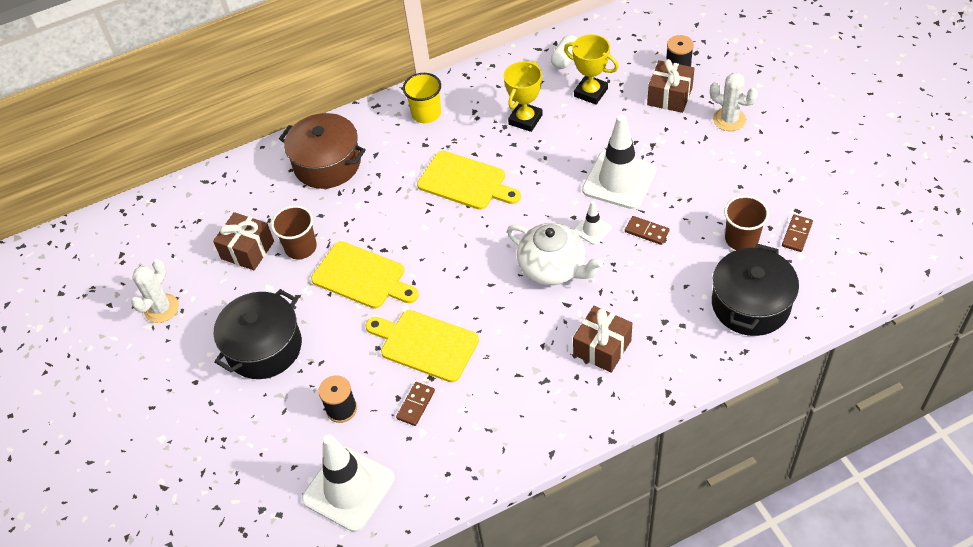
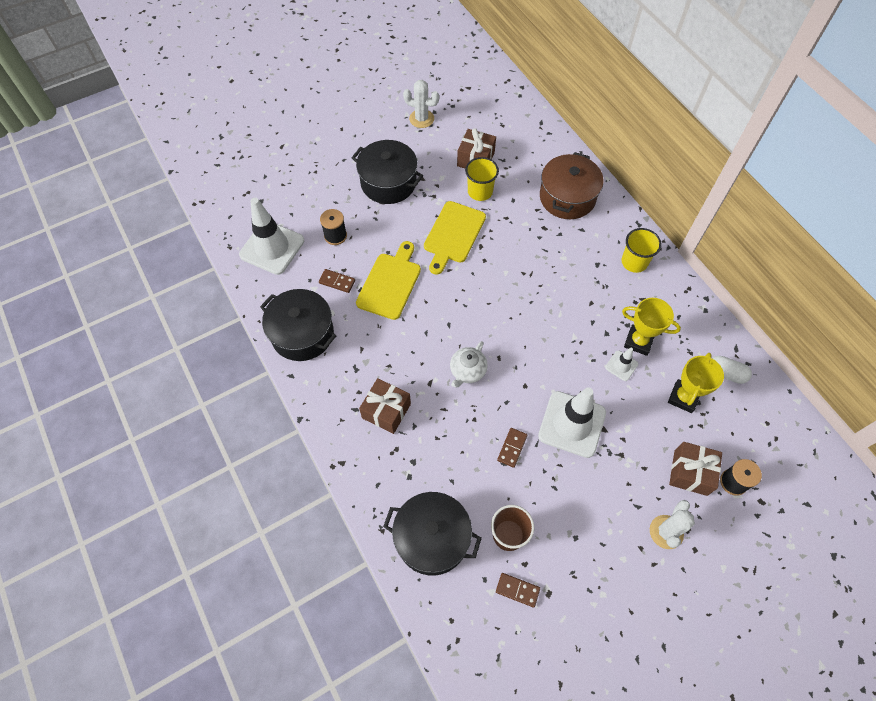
camera: 80 degrees right, 10 degrees up
(301, 247) = (480, 191): brown cup -> yellow cup
(465, 182) = (557, 298): yellow cutting board -> none
(491, 442) = (302, 334): none -> black pot
(553, 268) = (467, 371): white teapot -> white teapot, size x0.64
(592, 229) = (511, 401): white traffic cone -> white traffic cone (621, 366)

